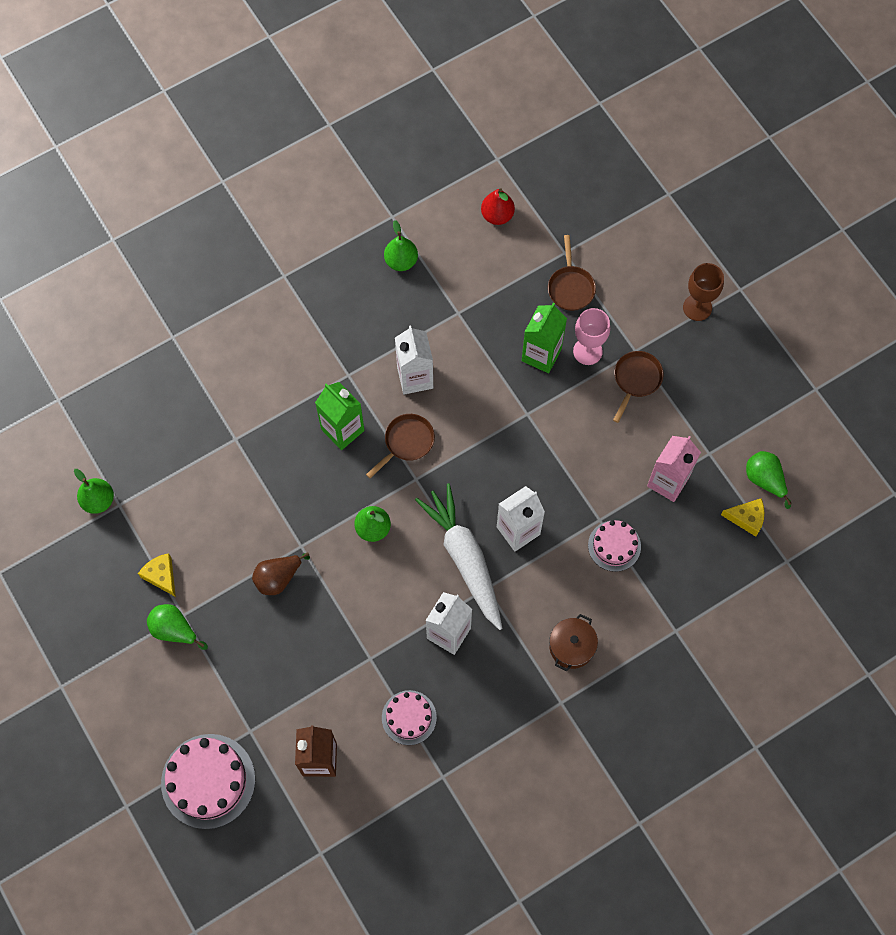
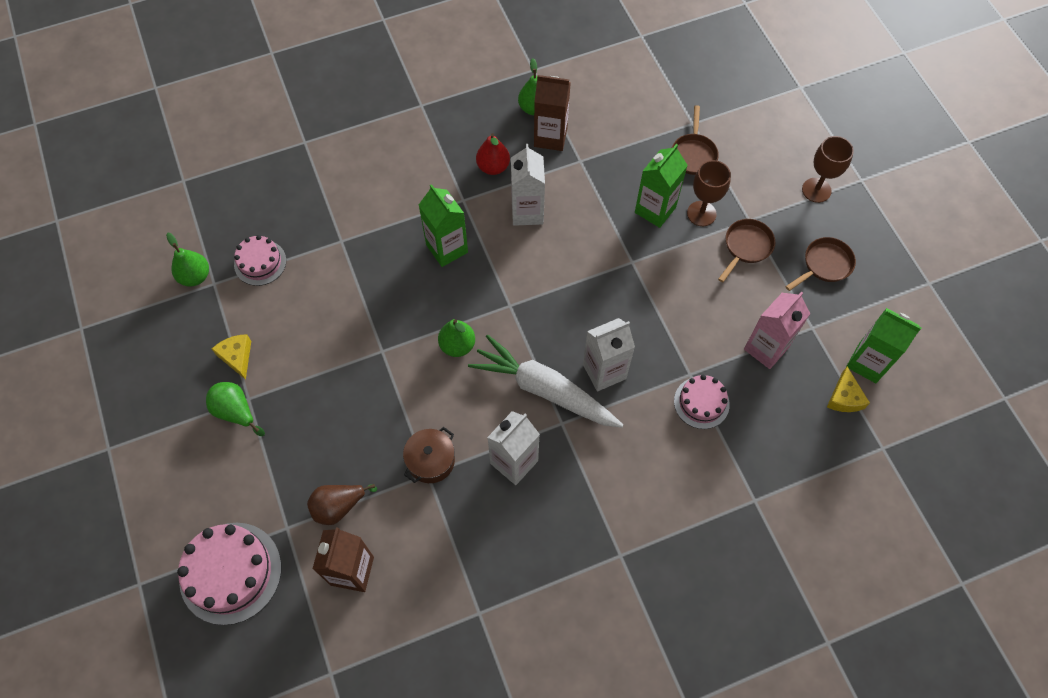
camera: 10 degrees right, 5 degrees down
(278, 578) = (352, 378): brown pear -> brown pear (339, 506)
(407, 442) = (507, 270): brown pan -> brown pan (824, 265)
(409, 717) = (455, 543): pink cake -> pink cake (260, 262)
(423, 291) = (550, 137): none -> brown carton
(464, 558) = (544, 390): white carrot -> white carrot turned 45 degrees counterclockwise
(497, 215) = (632, 82): red pear -> red pear (493, 167)
(571, 646) = (641, 498): brown pot -> brown pot (431, 460)
(587, 351) = (701, 213): pink goblet -> brown goblet
(746, 518) = (844, 397): yellow cheese -> yellow cheese turned 75 degrees clockwise
(764, 480) = (867, 362): green pear -> green carton

